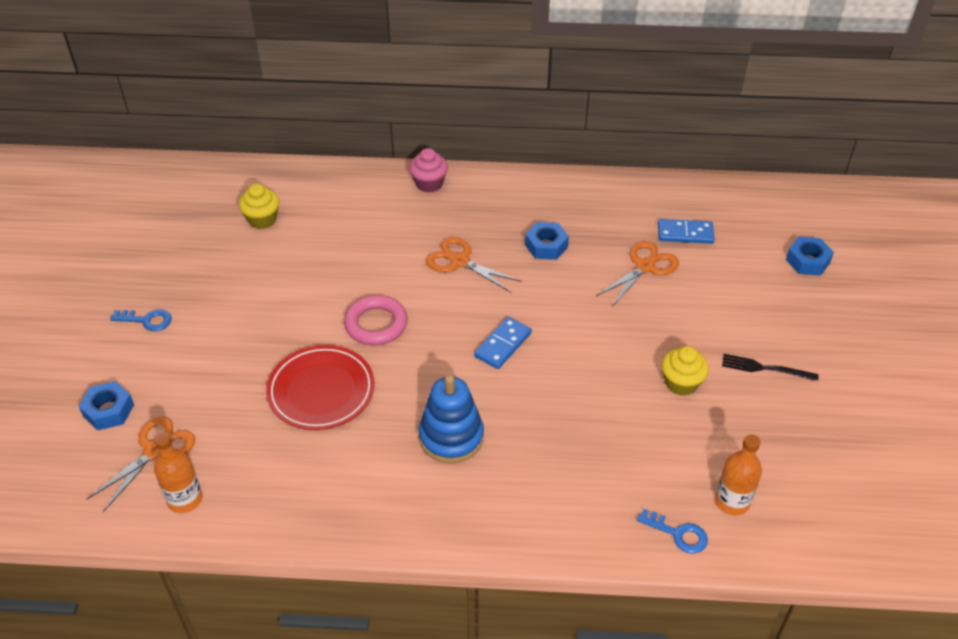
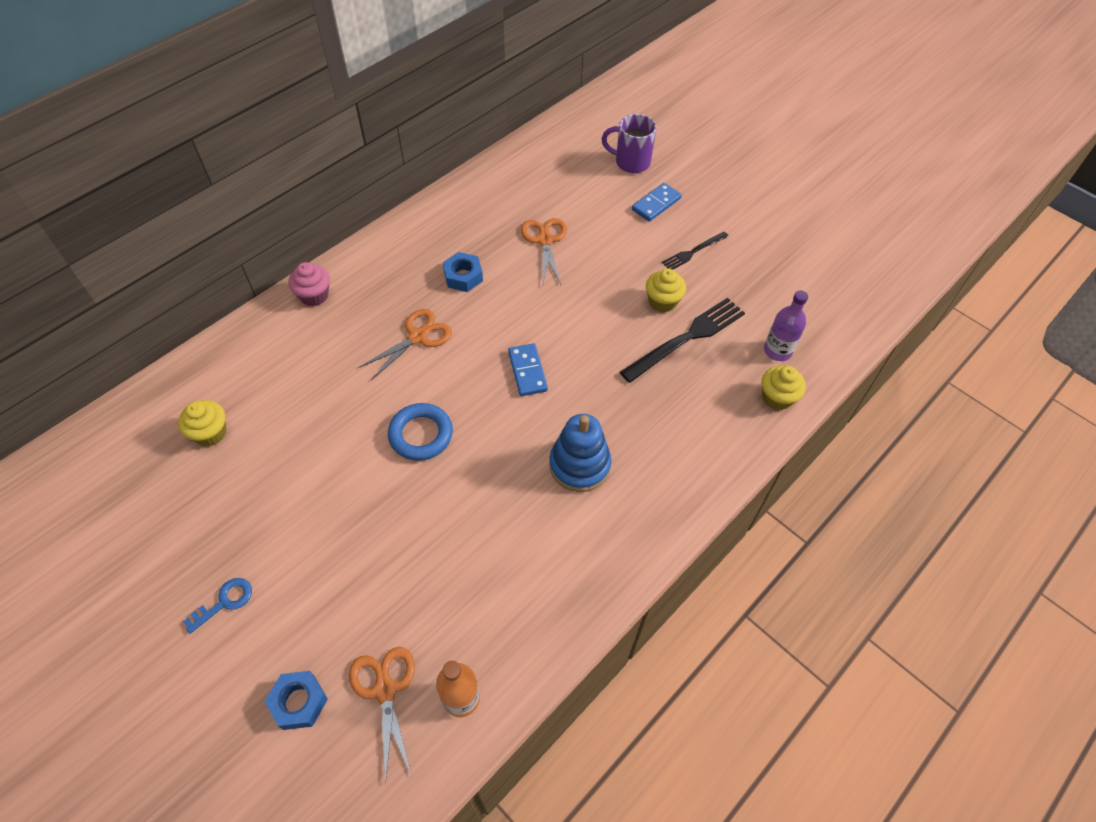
camera: 50 degrees left, 10 degrees up
(321, 391) = (449, 519): red plate -> none
(376, 324) = (421, 434): pink ring -> blue ring
(459, 261) = (418, 336): orange scissors -> orange scissors turned 150 degrees clockwise
(662, 425) = (686, 338): none -> black fork
(678, 533) = (777, 397): blue key -> yellow cupcake
(685, 234) = (540, 198): blue domino -> blue domino (656, 204)
(732, 501) = (777, 351): orange bottle -> purple bottle
(807, 261) = (631, 162): blue nut -> purple mug

